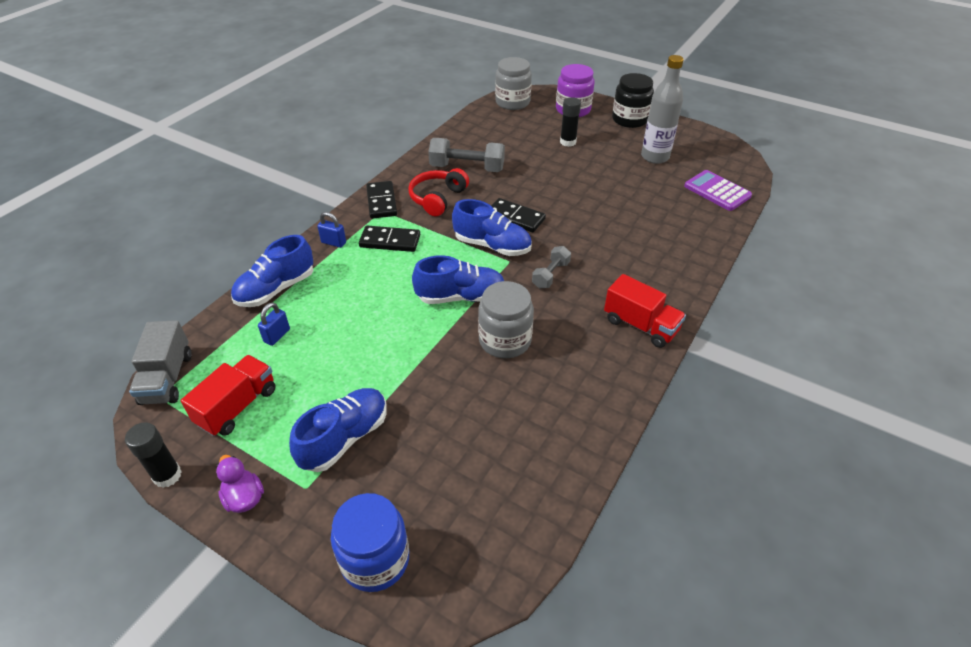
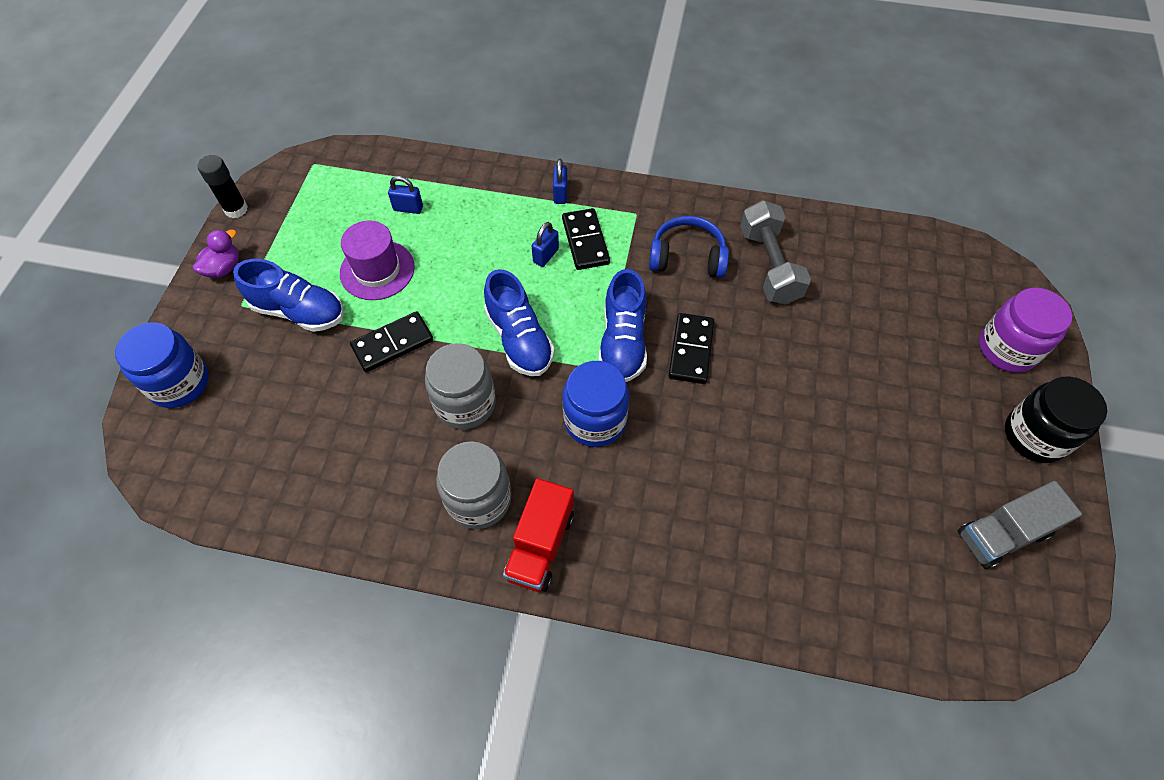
camera: 70 degrees right, 15 degrees up
(167, 378) = (334, 158): grey truck -> grey truck (1002, 534)
(237, 406) = (316, 220): red truck -> none
(276, 289) = (470, 179): blue shoe -> none
(333, 370) = (377, 270): none -> purple hat
(381, 202) = (652, 207): black domino -> black domino (392, 343)
(389, 264) = (546, 256): none -> blue padlock
(437, 198) = (687, 257): red headphones -> blue headphones
(512, 102) = (971, 266): grey jar -> grey jar (478, 499)
(551, 275) = (595, 420): grey dumbbell -> blue jar
(568, 142) = (908, 365): black glue stick -> none
(655, 157) = (944, 495): grey bottle -> none
(717, 191) = (900, 607): purple calculator -> none

